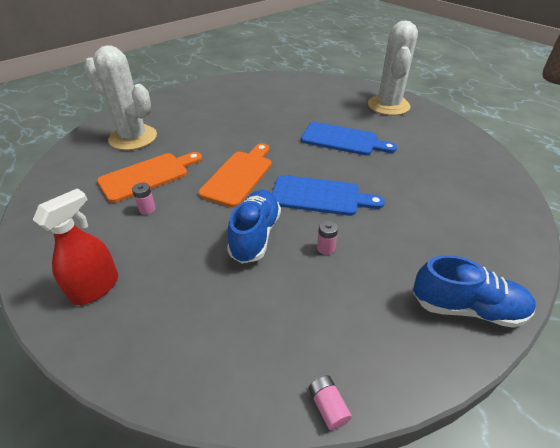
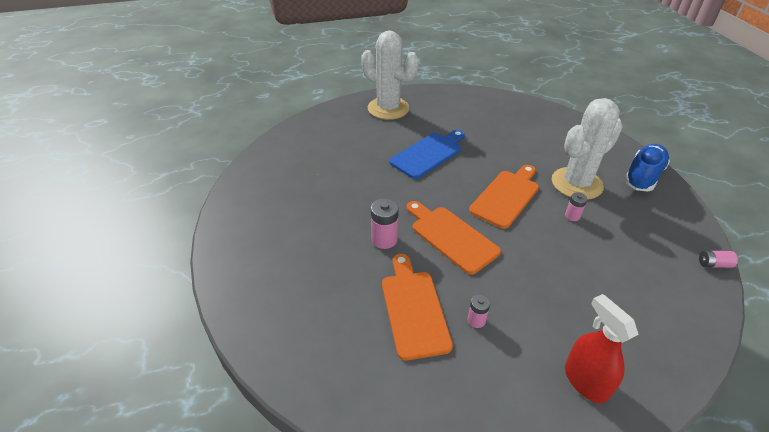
camera: 65 degrees left, 0 degrees up
(133, 138) = (317, 309): white cactus -> white cactus (576, 183)
(215, 145) = (384, 239): none -> pink battery
(255, 235) = (544, 251): blue shoe -> none
(320, 196) = (506, 196): blue cutting board -> orange cutting board

